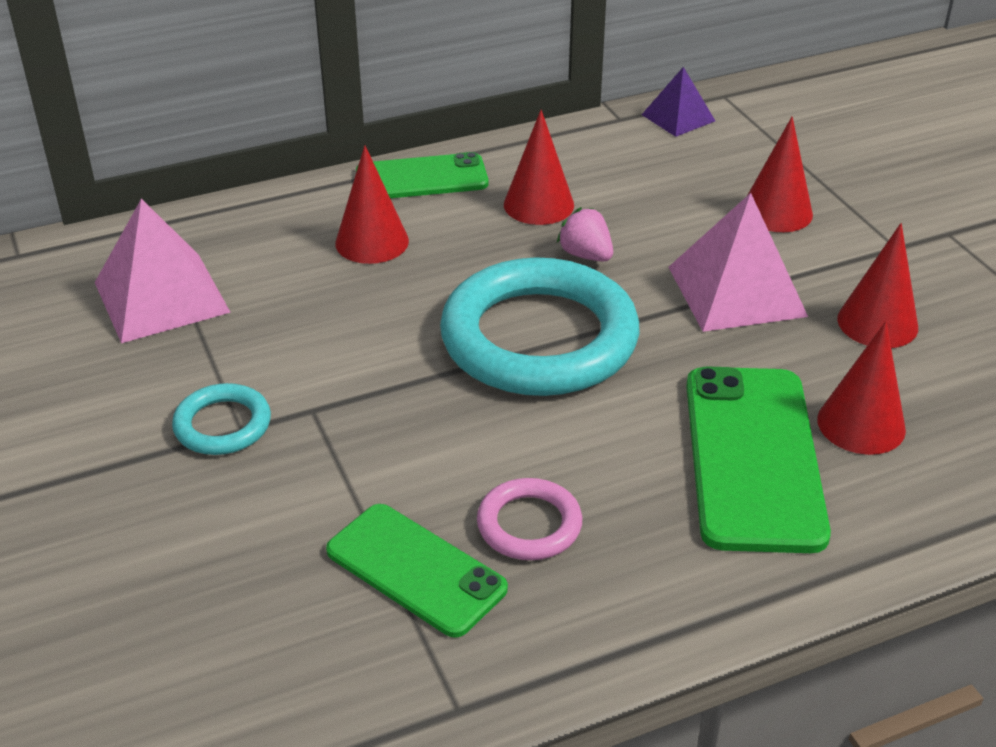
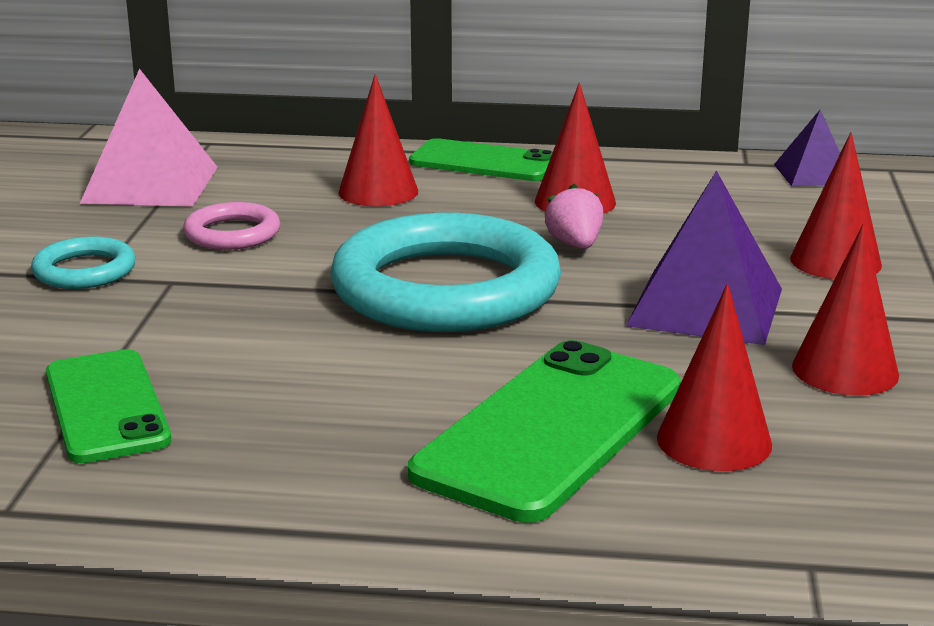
camera: 30 degrees right, 15 degrees down
(529, 525) = (252, 409): pink ring -> pink ring (232, 233)
(736, 291) = (706, 307): pink pyramid -> purple pyramid

